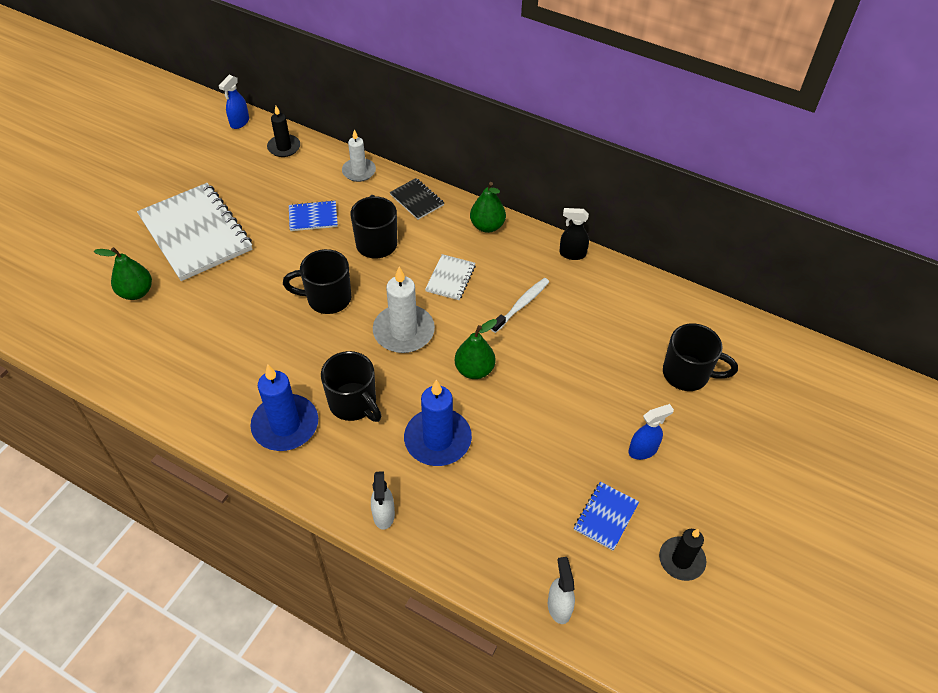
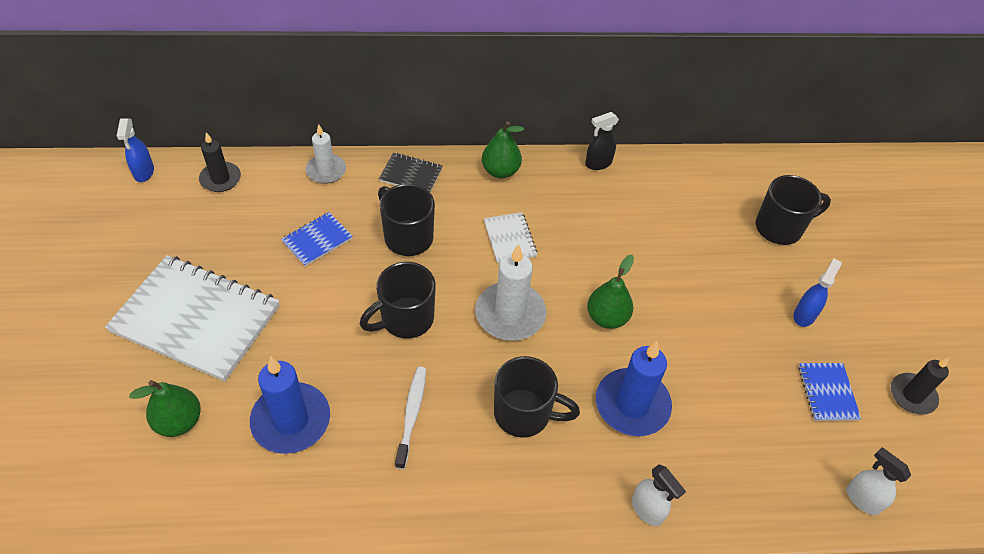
camera: 35 degrees left, 0 degrees up
(285, 425) = (475, 476): blue candle -> blue candle (291, 420)
(521, 305) = (595, 233): white toothbrush -> white toothbrush (411, 415)

